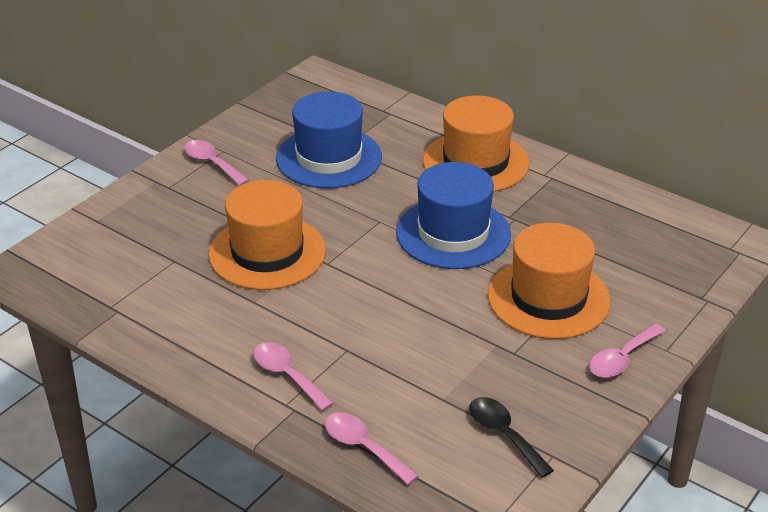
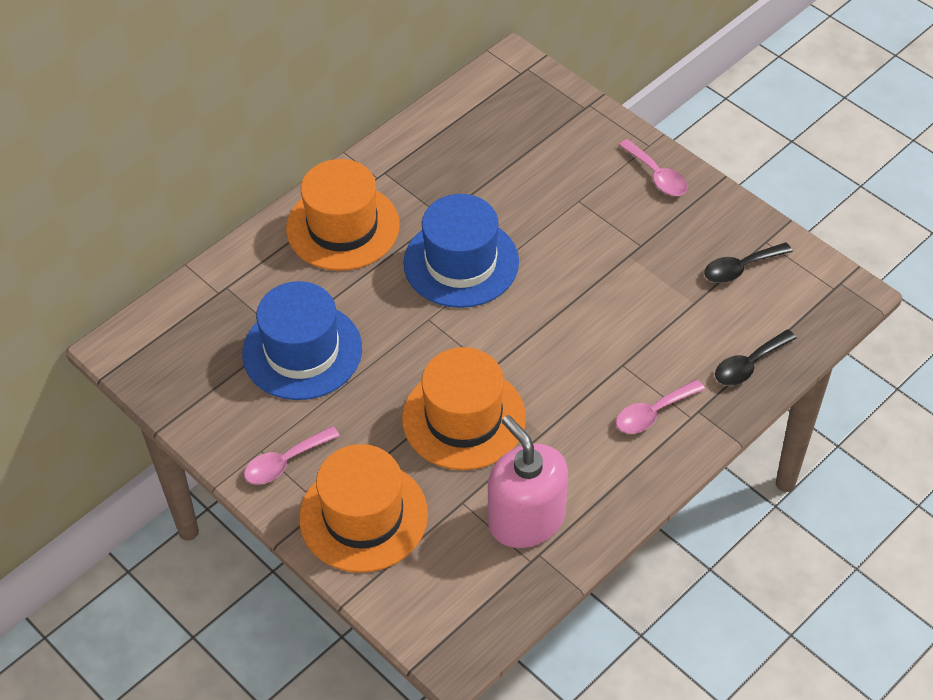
camera: 80 degrees left, 15 degrees up
(156, 300) = (526, 519): none -> pink soap dispenser
(363, 447) = (749, 365): pink spoon -> black spoon
(548, 298) = (570, 208): orange hat -> orange hat (363, 516)

